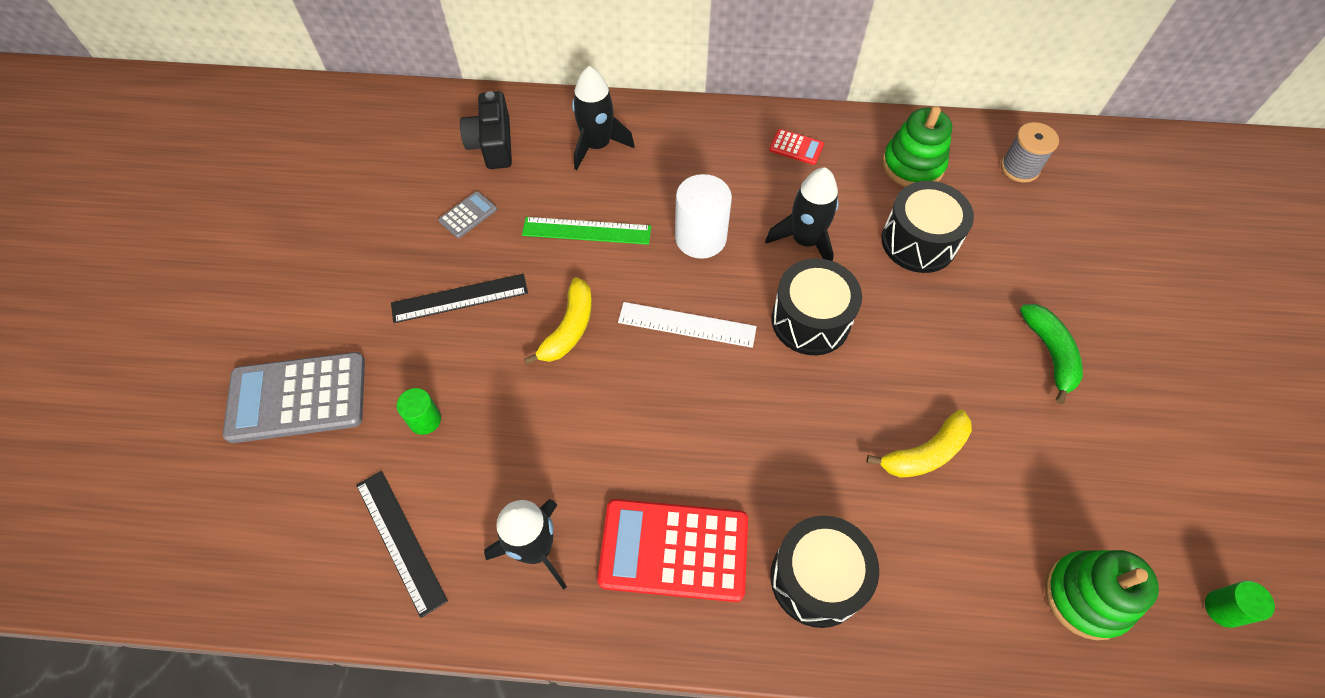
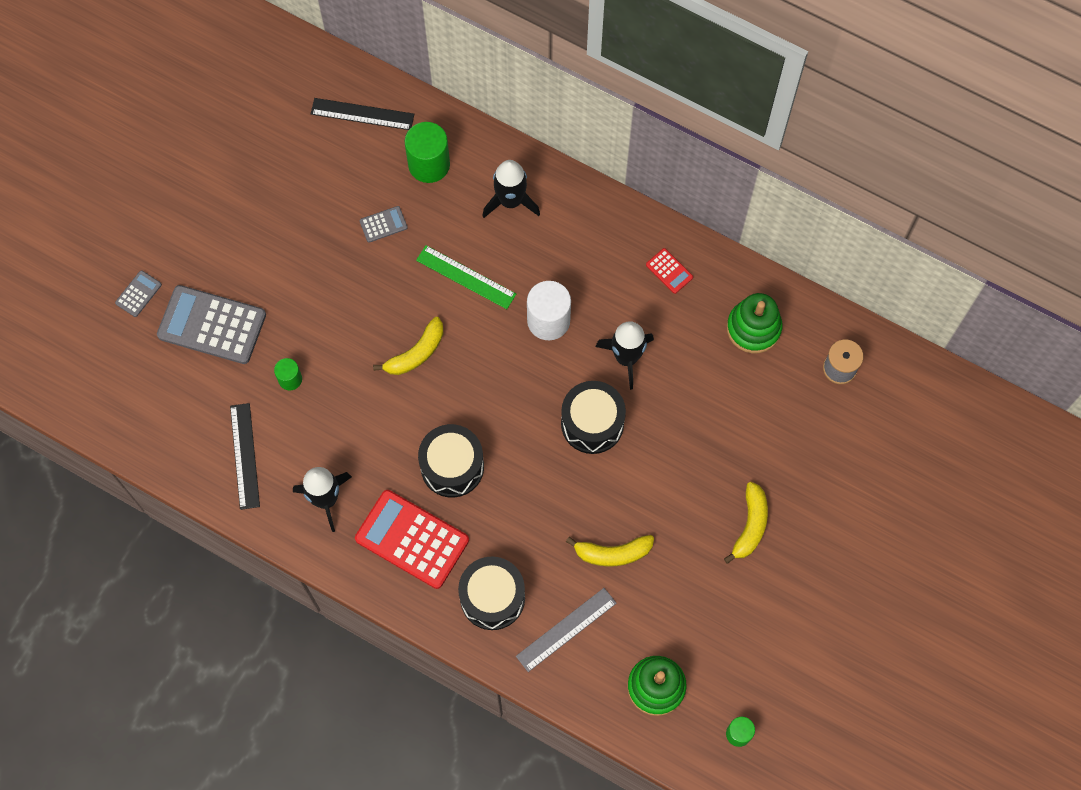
camera: 25 degrees right, 10 degrees up
(185, 400) = (138, 294): none -> grey calculator
(460, 298) = (349, 294): black ruler -> black ruler (362, 114)
(492, 144) = (429, 164): black camera -> green cylinder
(687, 324) = (501, 387): white ruler -> none
(918, 242) = (713, 396): black drum -> black drum (452, 466)
(931, 575) = (566, 629): none -> grey ruler
(1049, 354) = (750, 525): green banana -> yellow banana

